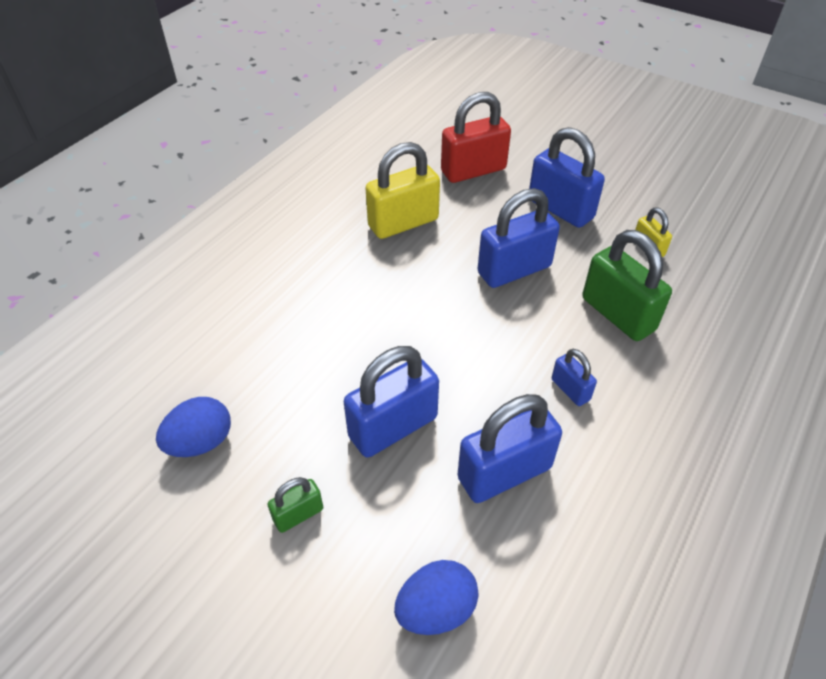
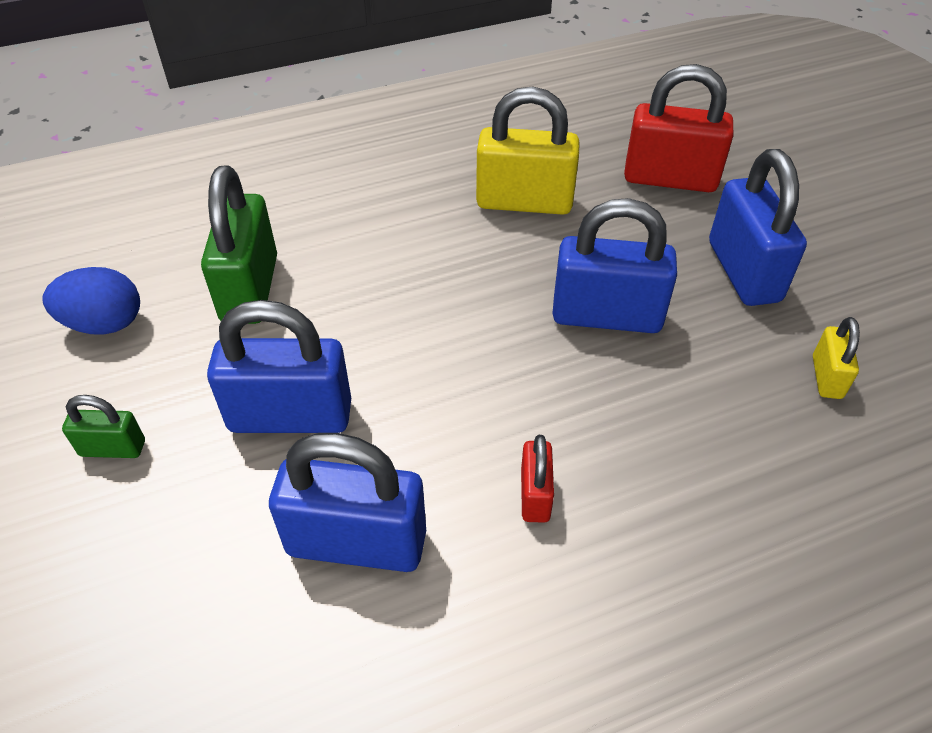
camera: 35 degrees right, 0 degrees up
(436, 609) = (133, 641): blue egg -> none
(570, 389) = (535, 495): blue padlock -> red padlock
(618, 314) = (694, 439): green padlock -> green padlock (250, 289)

